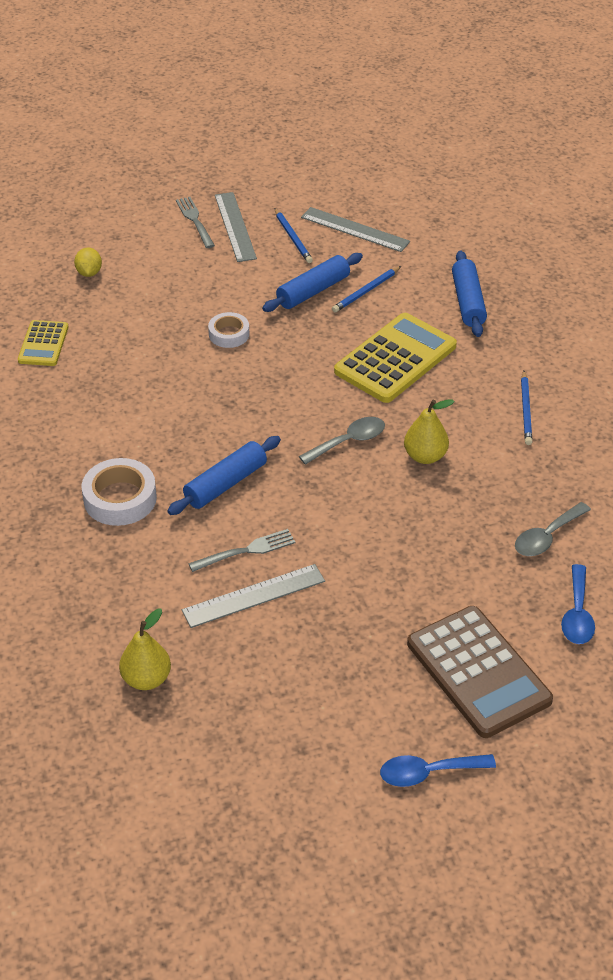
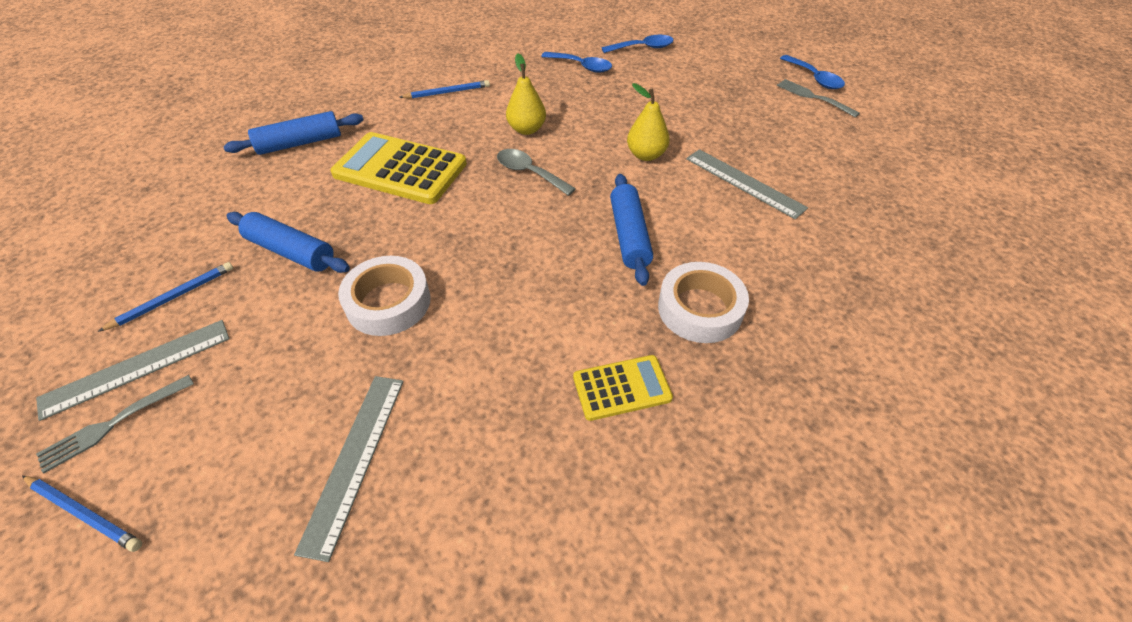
camera: 110 degrees left, 5 degrees up
(43, 344) = (461, 516): yellow calculator -> yellow calculator (622, 388)
(89, 273) = (261, 528): yellow lemon -> none
(146, 679) = (879, 218): yellow pear -> yellow pear (646, 155)
(225, 484) = (629, 235): blue rolling pin -> blue rolling pin turned 60 degrees clockwise
(229, 334) = (388, 302): white tape -> white tape, size x1.61
(246, 551) = (700, 200): grey fork -> grey fork (814, 97)
(355, 229) = (159, 246): grey ruler -> grey ruler (354, 459)
(366, 291) = (288, 211): blue pencil -> blue pencil (84, 513)
(478, 672) = (721, 74): brown calculator -> none
(546, 537) = (582, 66): grey spoon -> blue spoon

